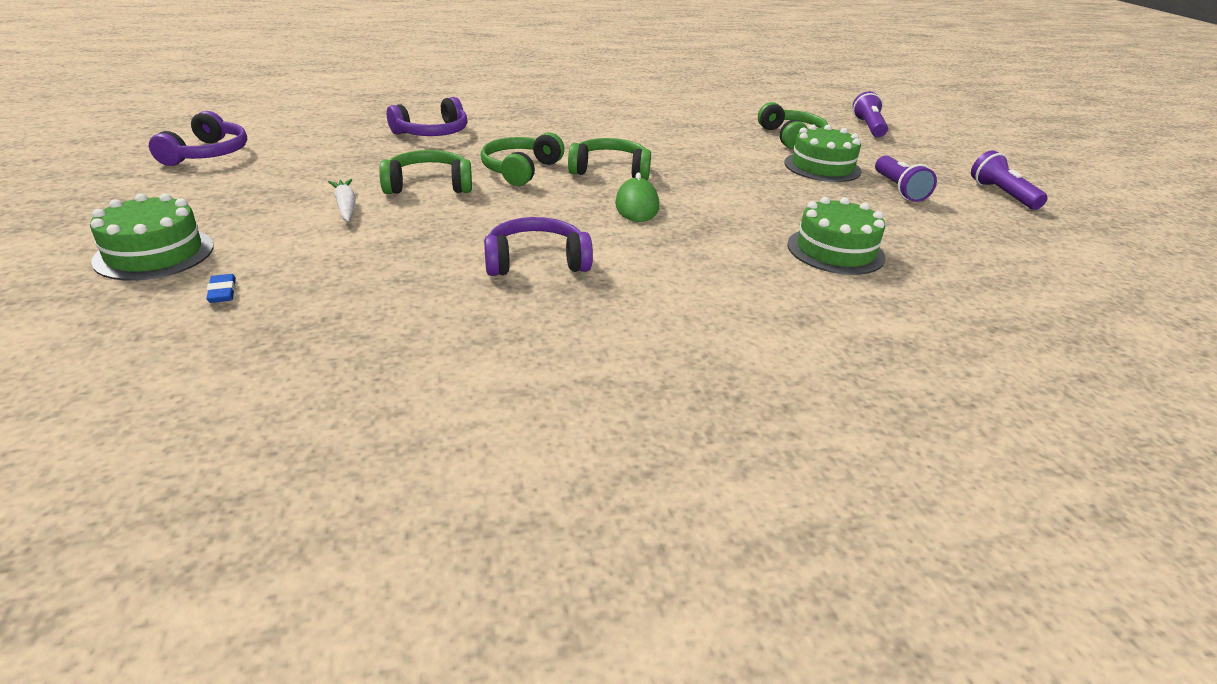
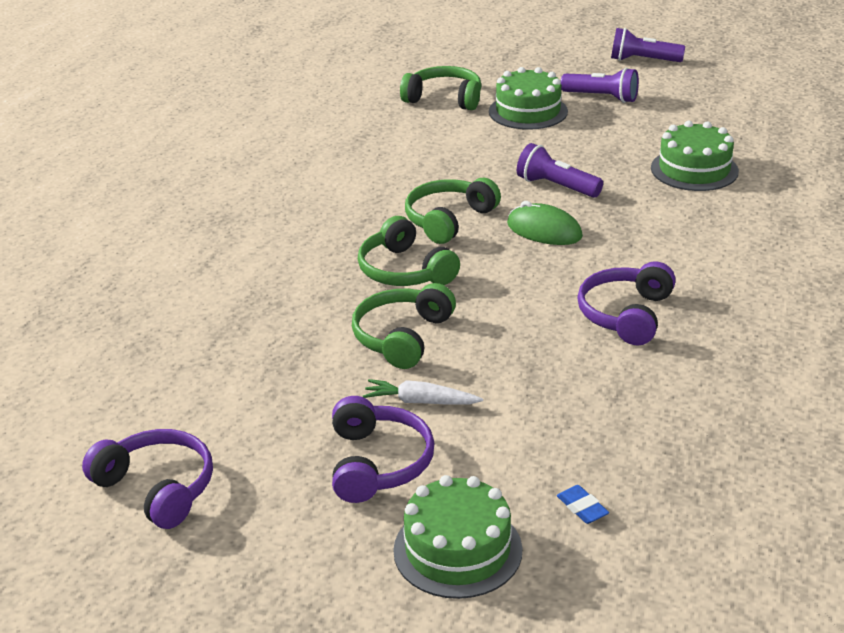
camera: 55 degrees left, 0 degrees up
(222, 292) = (582, 508): blue eraser -> blue eraser turned 45 degrees clockwise
(432, 133) = (236, 302): purple headphones -> purple headphones (377, 463)
(868, 127) = (453, 53): purple flashlight -> purple flashlight (556, 186)

